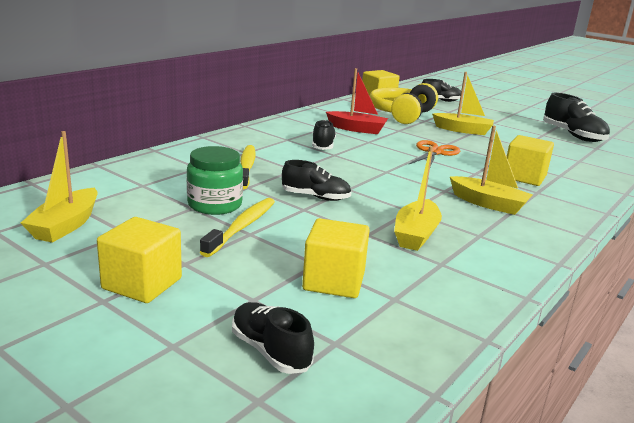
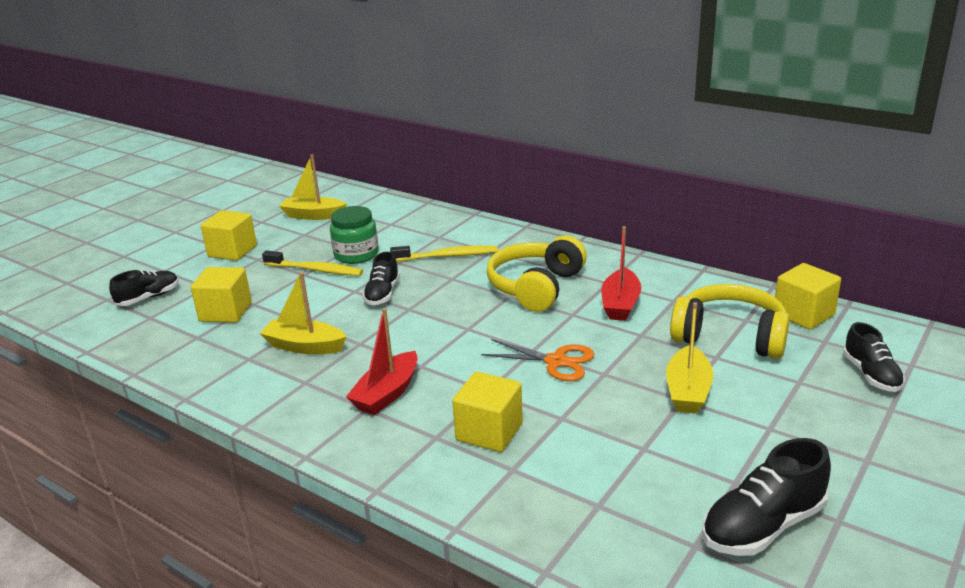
camera: 90 degrees right, 5 degrees up
(323, 146) = (536, 287): black shoe -> yellow headphones
(488, 204) = (387, 394): yellow boat -> red boat

